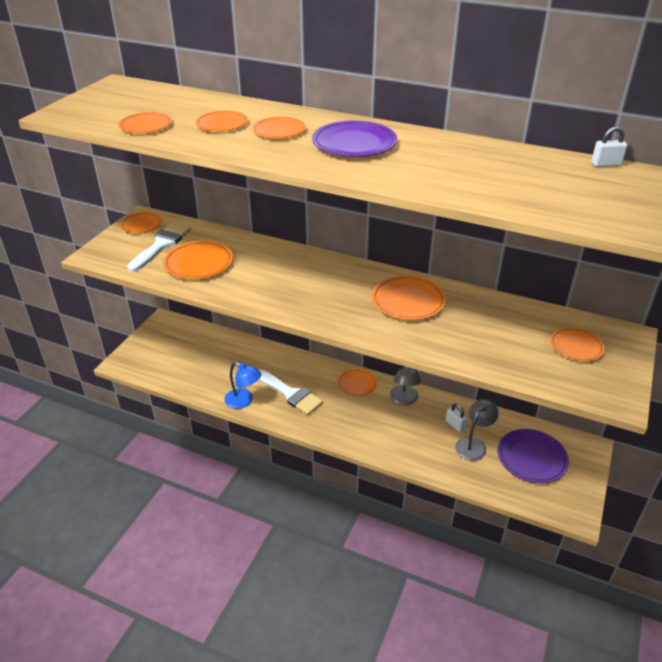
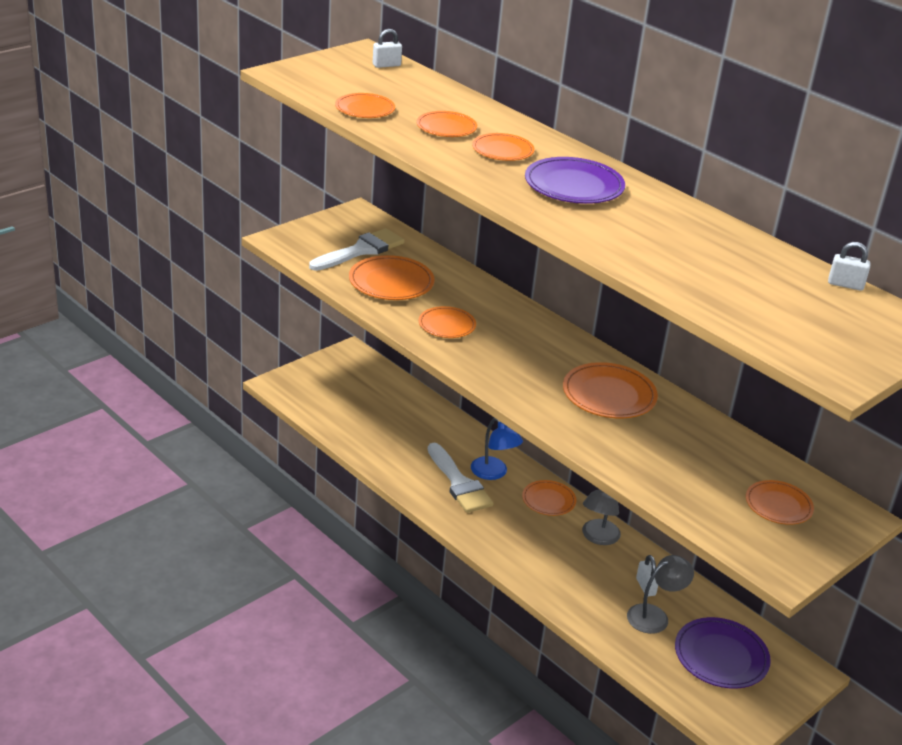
camera: 20 degrees right, 5 degrees down
(140, 89) = (386, 65): none -> white padlock
(141, 225) = (351, 221): orange plate -> orange plate (447, 325)
(243, 401) = (398, 472): blue lamp -> blue lamp (493, 473)

